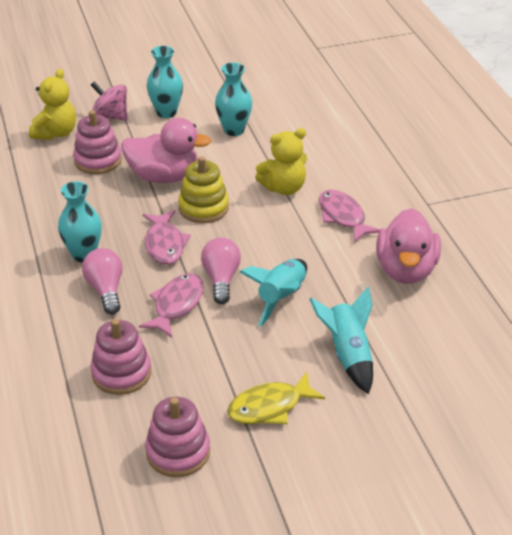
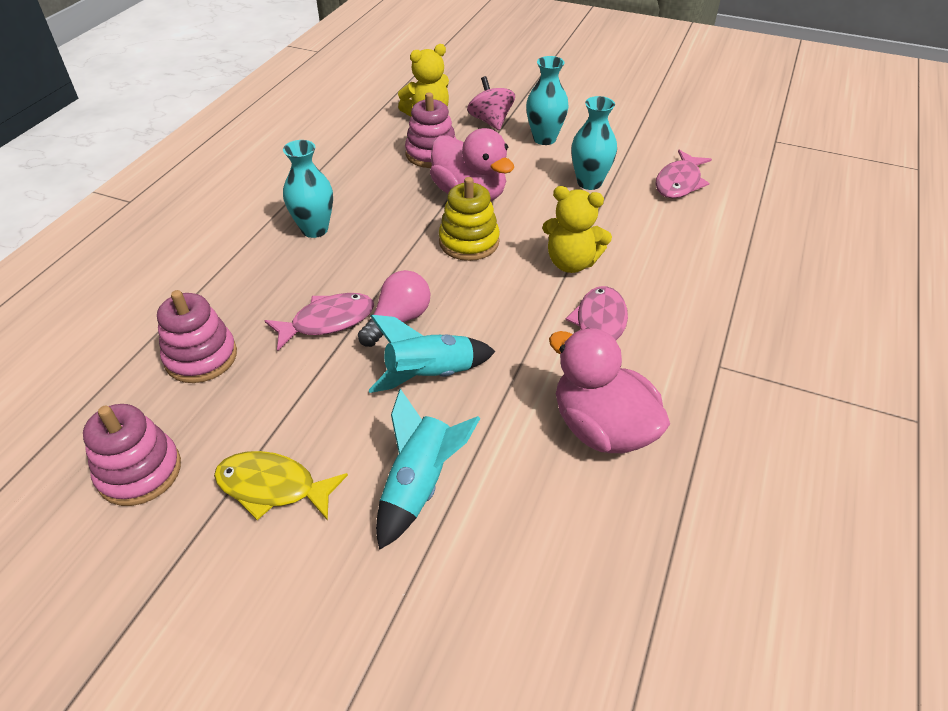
camera: 40 degrees right, 5 degrees up
(106, 289) = (290, 271): pink light bulb -> none
(165, 244) = (391, 257): pink fish -> pink fish (679, 182)
(405, 270) = (602, 428): pink duck -> pink duck turned 90 degrees clockwise

